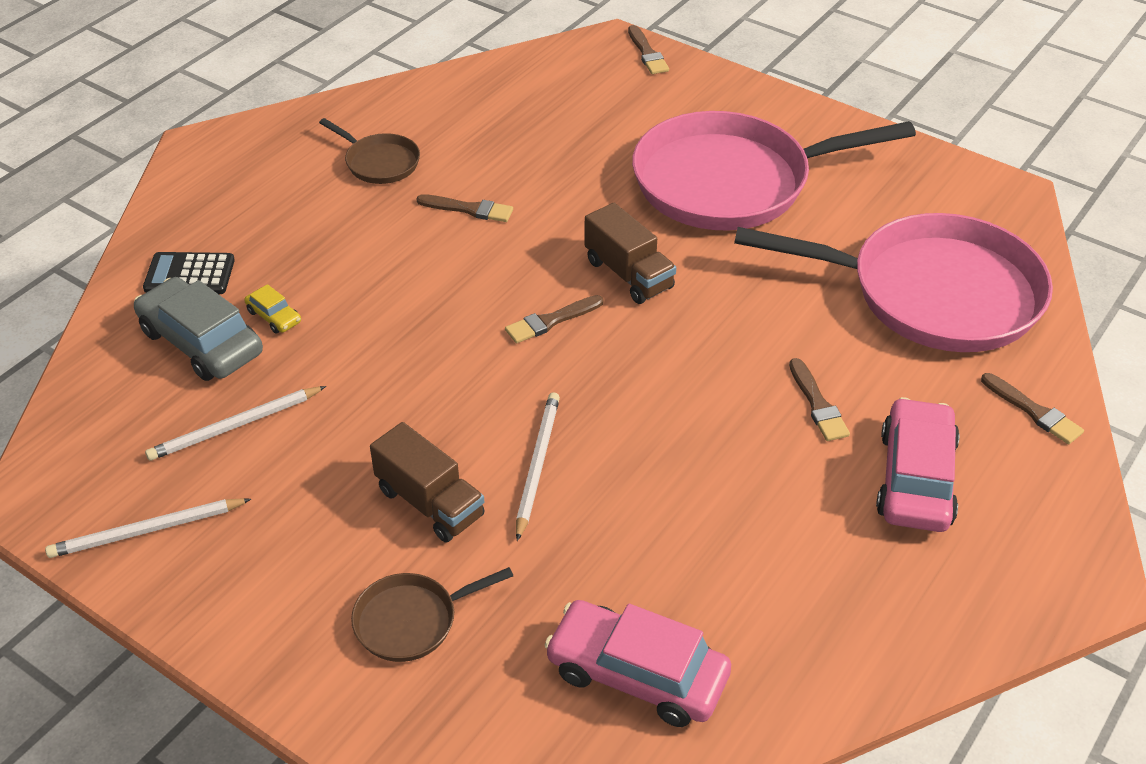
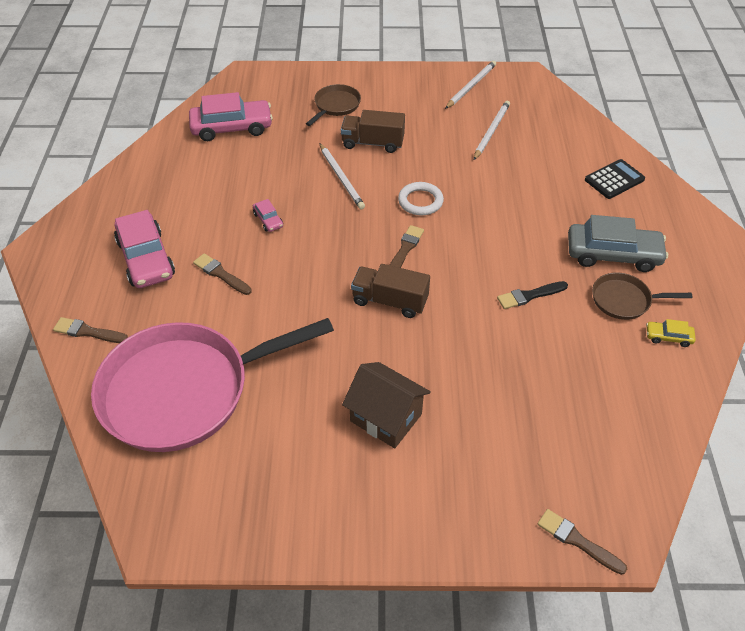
camera: 145 degrees right, 5 degrees up
(201, 342) = (558, 154): grey car -> grey car (613, 254)
(274, 316) = (544, 181): yellow car -> yellow car (668, 337)
(464, 371) = (420, 201): none -> white ring
(469, 209) = (529, 296): brown brush -> black brush
(700, 451) = (268, 220): none -> pink car
(731, 182) = (386, 417): pink pan -> brown house

